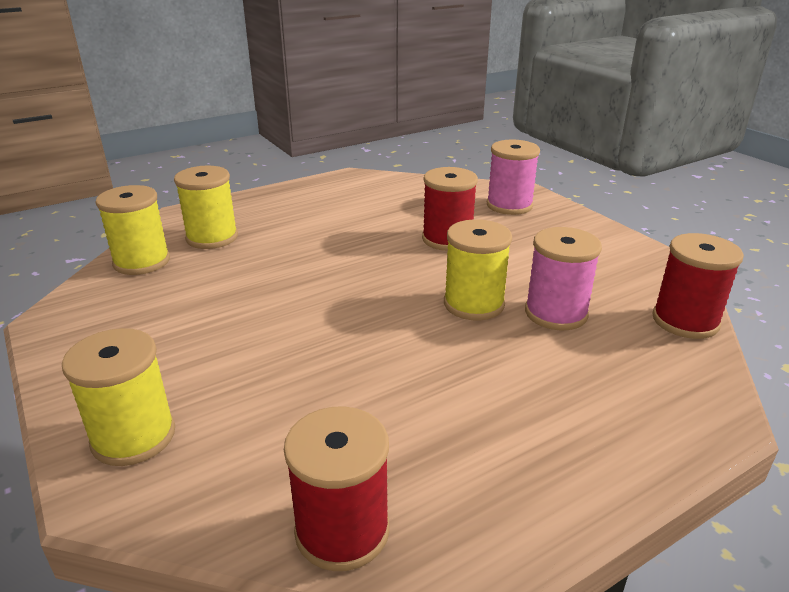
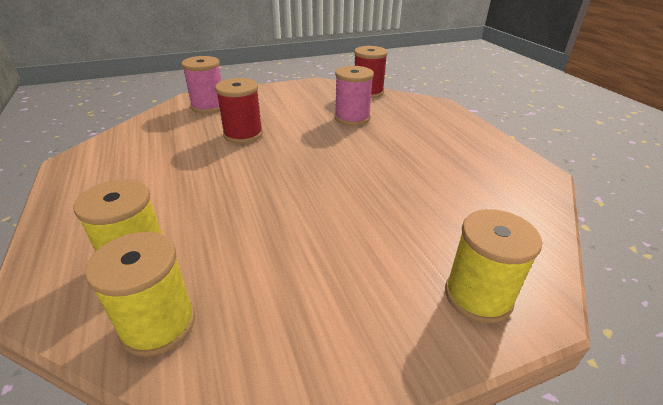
camera: 80 degrees left, 5 degrees up
(342, 530) = (534, 203): red spool -> none
(473, 304) = (334, 138): yellow spool -> none

